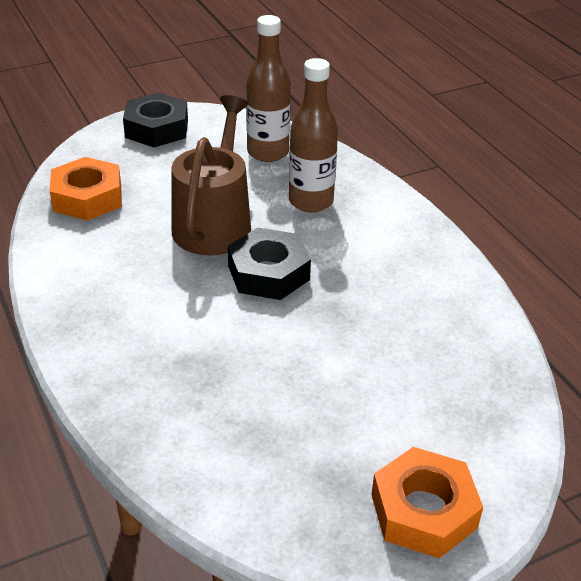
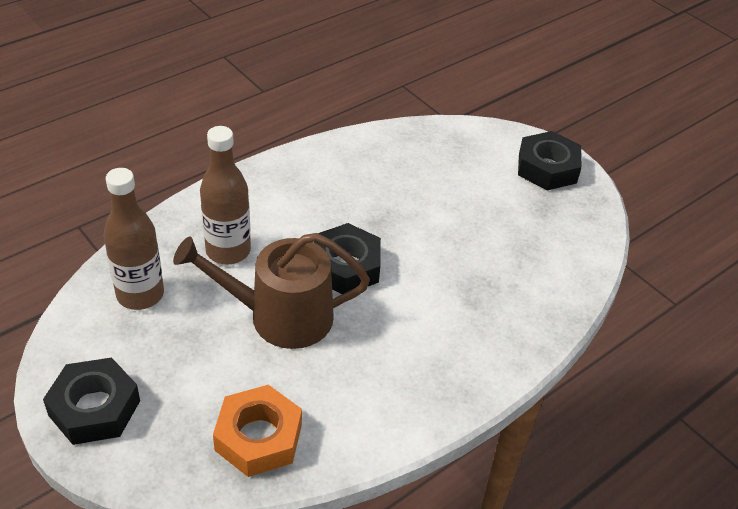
camera: 105 degrees left, 5 degrees up
(423, 511) = (547, 168): orange nut -> black nut

